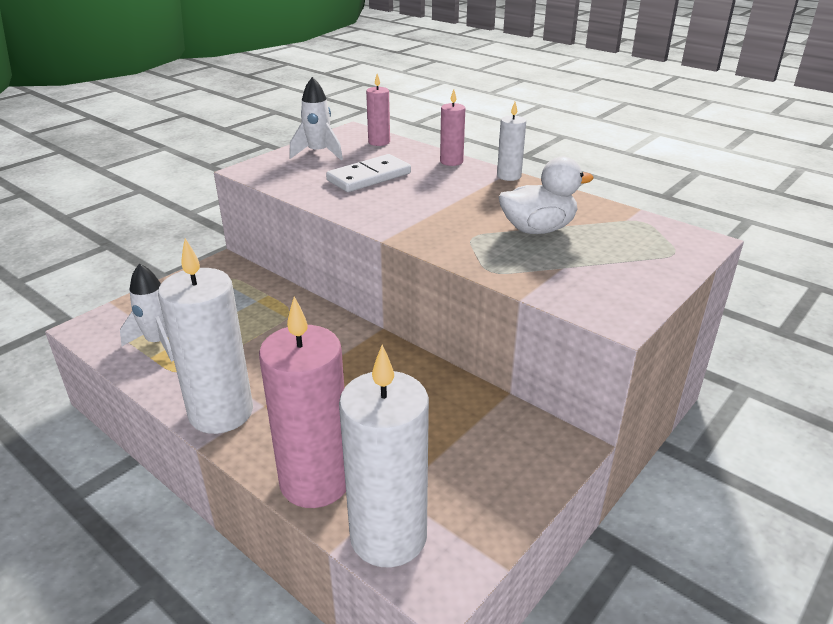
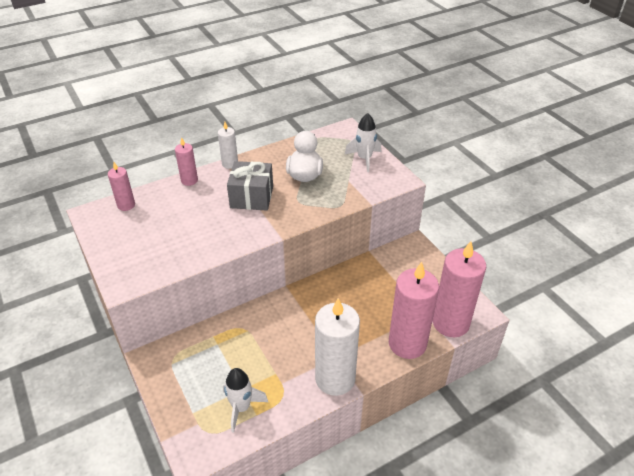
camera: 70 degrees left, 10 degrees up
(318, 153) = (121, 241): white rocket -> white rocket (364, 159)
(369, 177) = (186, 224): white domino -> none
(388, 536) = (450, 323): white candle -> pink candle
(452, 203) = (252, 197): none -> grey gift

